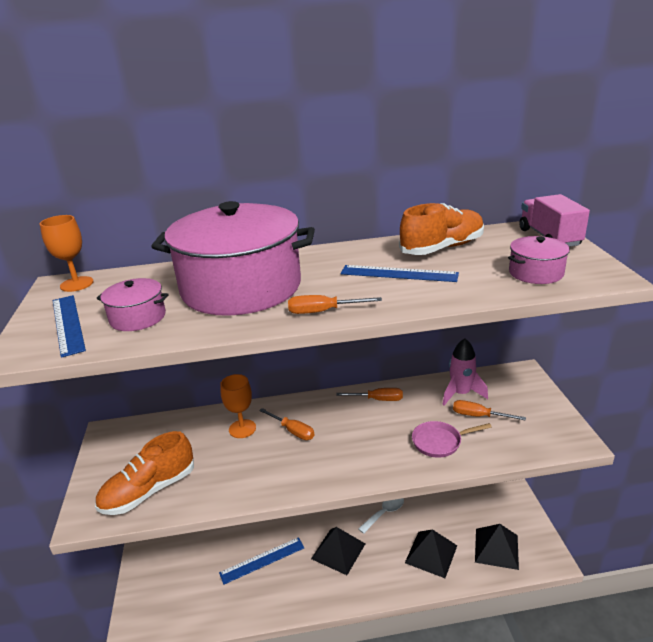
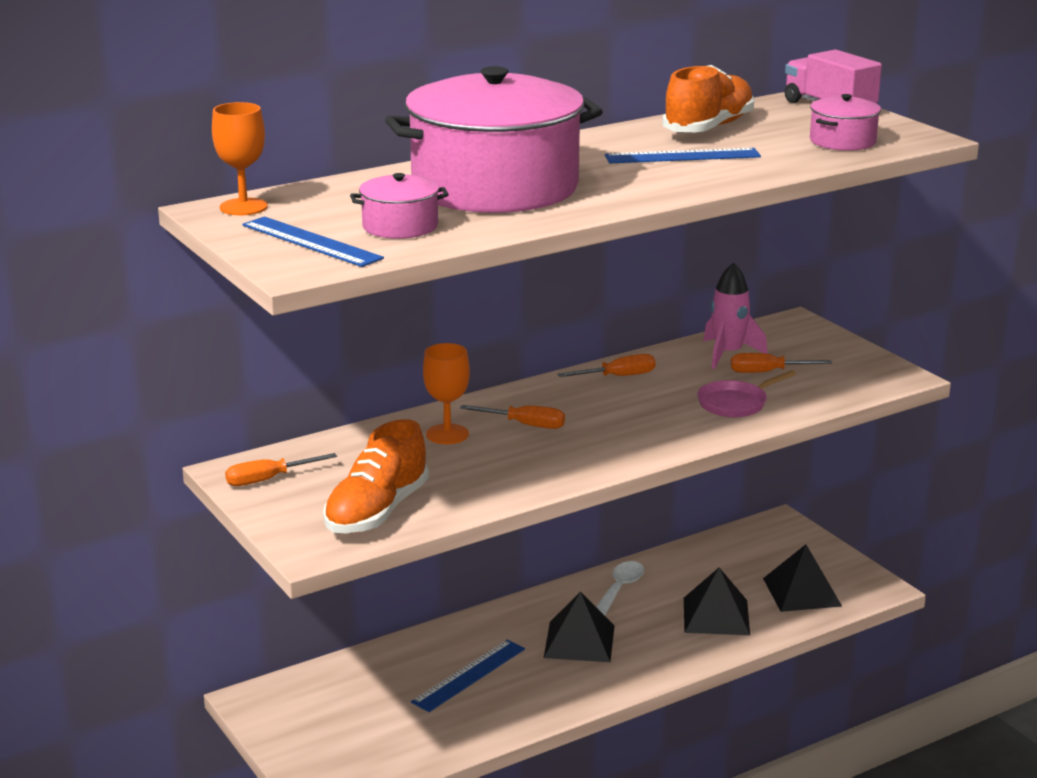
camera: 25 degrees left, 5 degrees down
(323, 312) = (633, 197): orange screwdriver -> orange screwdriver (268, 479)

